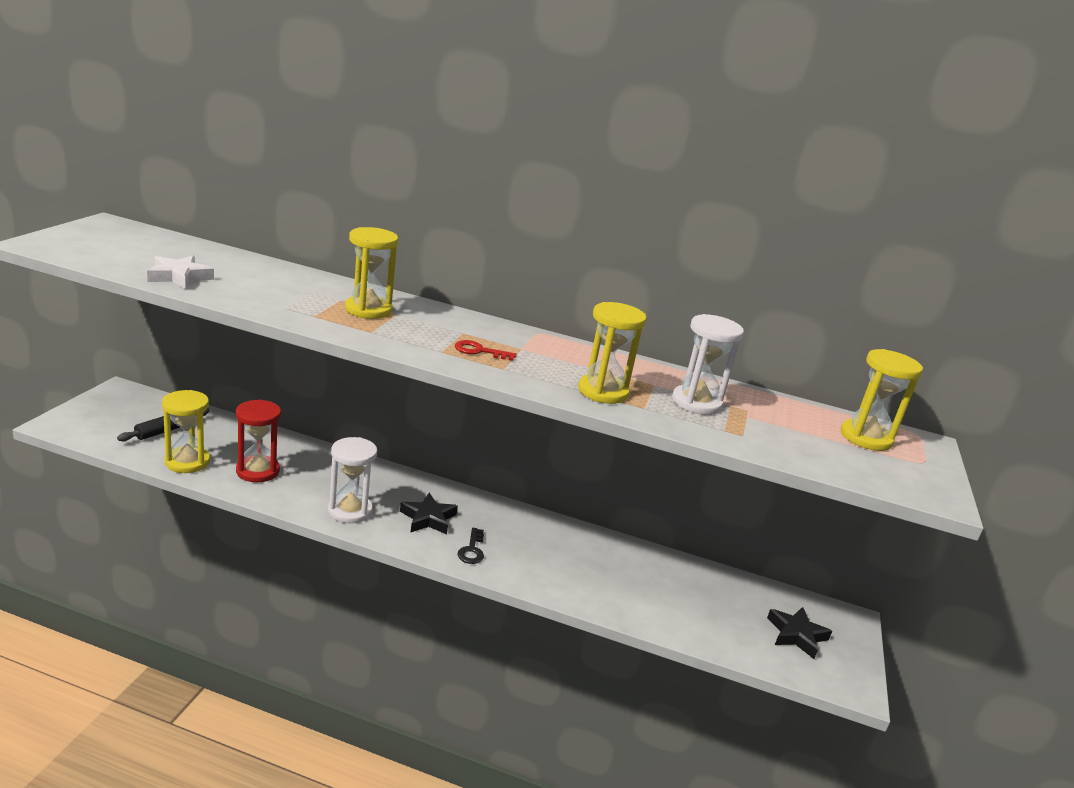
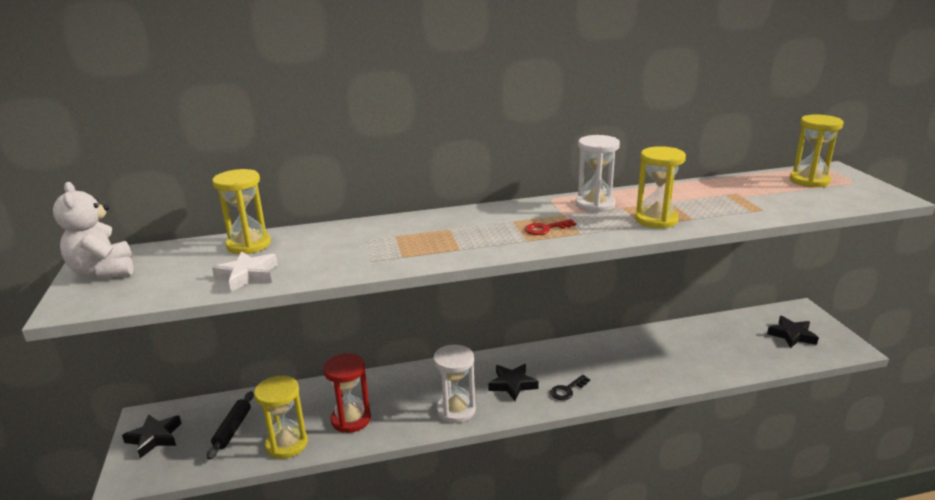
camera: 25 degrees left, 0 degrees up
(96, 232) = (104, 271): none -> white teddy bear
(107, 407) = (154, 438): none -> black star
(368, 310) = (426, 234): yellow hourglass -> yellow hourglass (248, 245)
(472, 550) = (567, 390): black key -> black key turned 75 degrees clockwise
(696, 403) = (708, 201): white hourglass -> white hourglass (595, 204)

